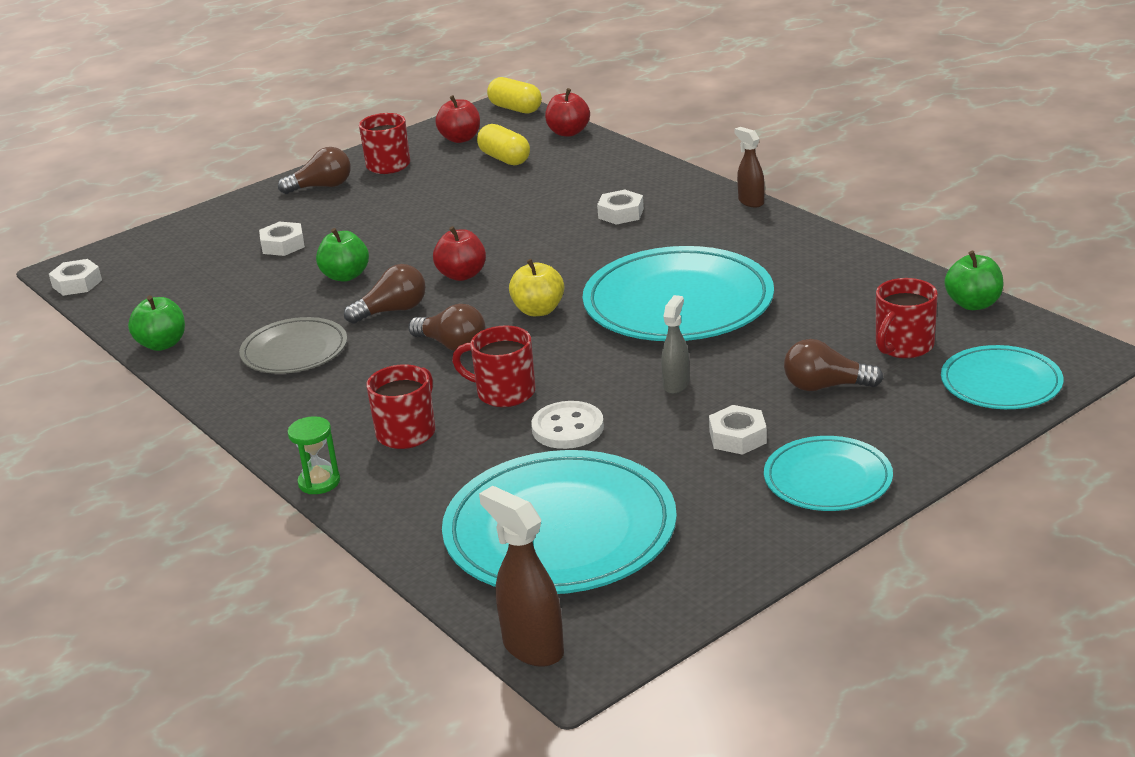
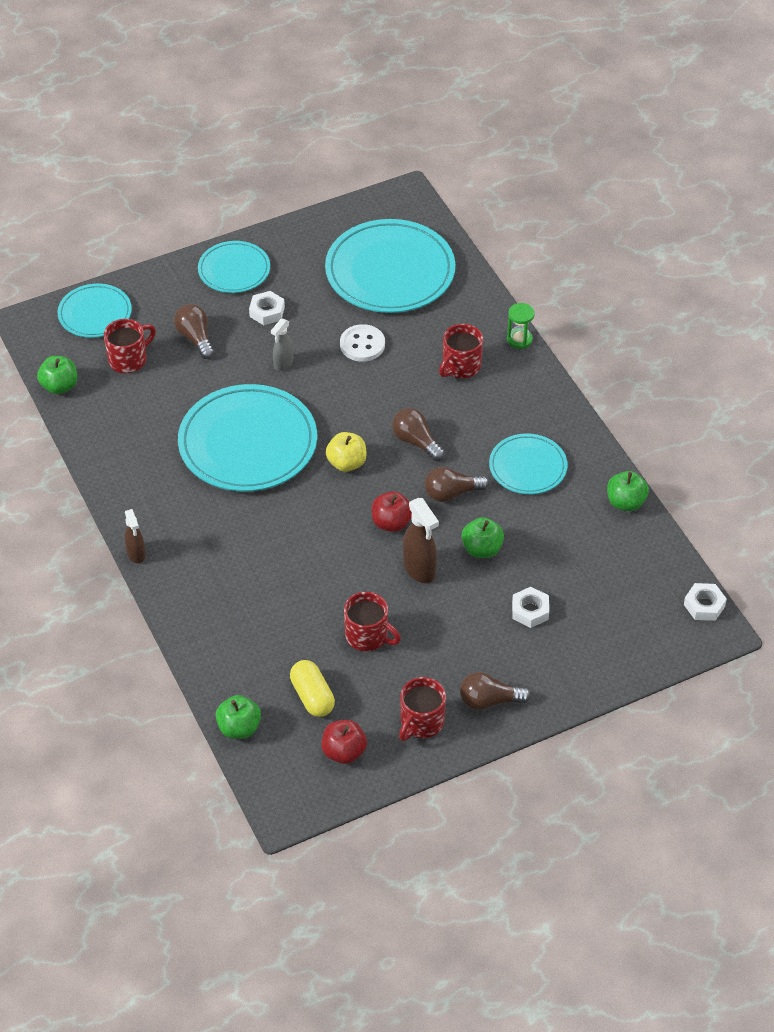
camera: 170 degrees left, 20 degrees up
(294, 351) = (528, 467): grey plate -> turquoise plate
(504, 393) = (393, 385): red mug -> red mug (368, 636)
(515, 109) = (274, 799): yellow capsule -> none
(532, 647) = (424, 208): brown spray bottle -> brown spray bottle (419, 569)
(568, 132) = (239, 728): red apple -> green apple
(621, 213) = (243, 570): white nut -> none
(825, 386) = (195, 338): brown light bulb -> brown light bulb turned 135 degrees counterclockwise

